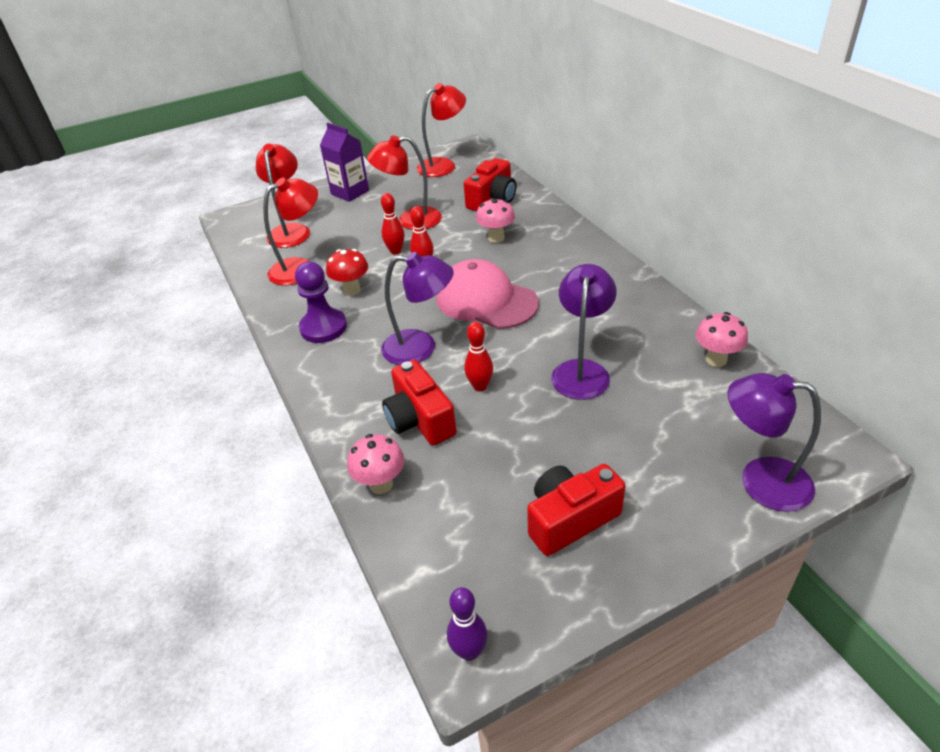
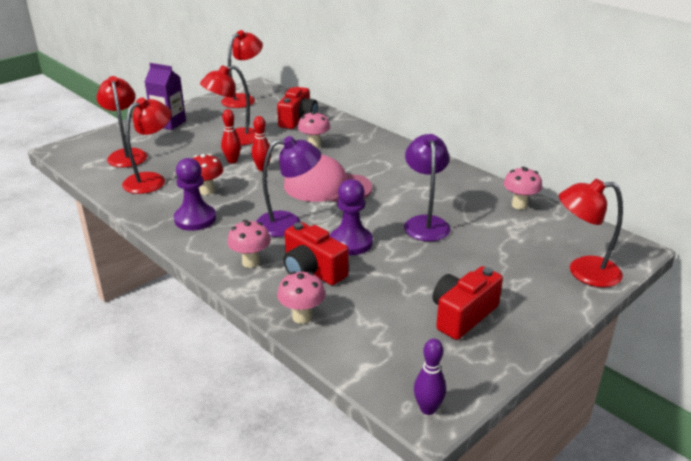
camera: 20 degrees left, 10 degrees down
(357, 396) = (251, 262): none -> pink mushroom
(480, 386) = (351, 242): red bowling pin -> purple pawn
(760, 481) = (583, 272): purple lamp -> red lamp

